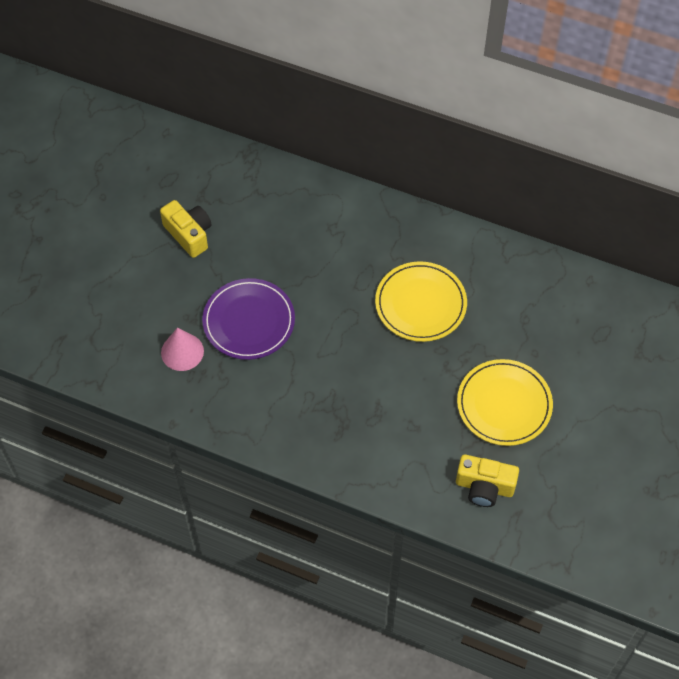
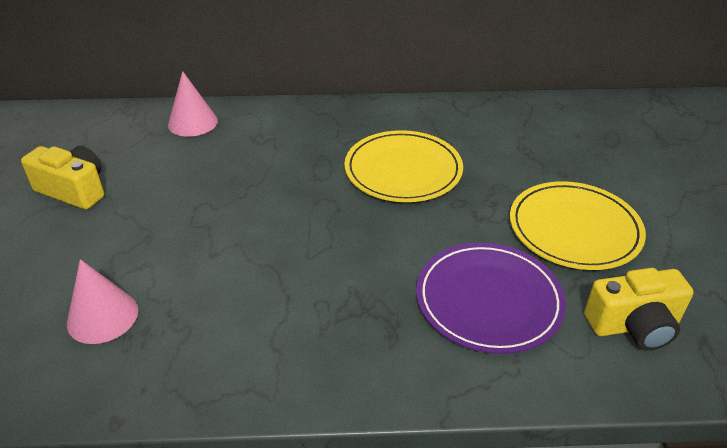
camera: 25 degrees left, 20 degrees down
(249, 321) = (192, 250): purple plate -> purple plate (488, 300)
(291, 191) = (192, 122): none -> pink cone

